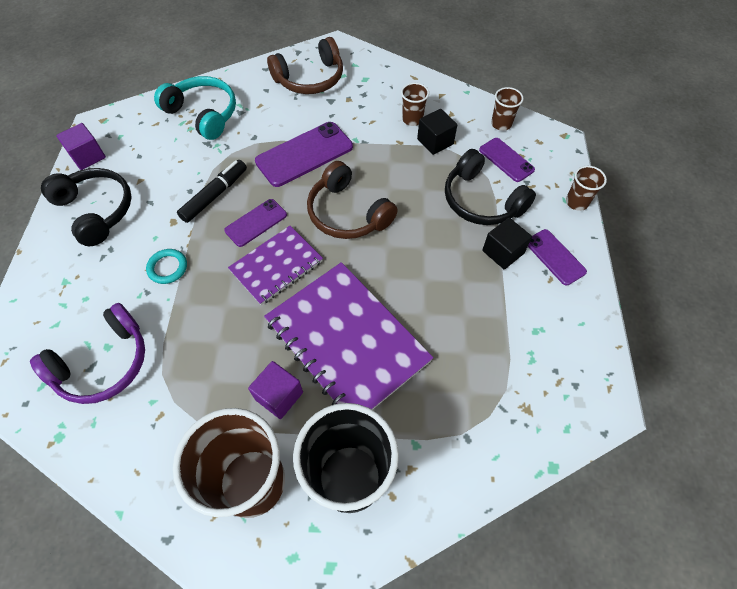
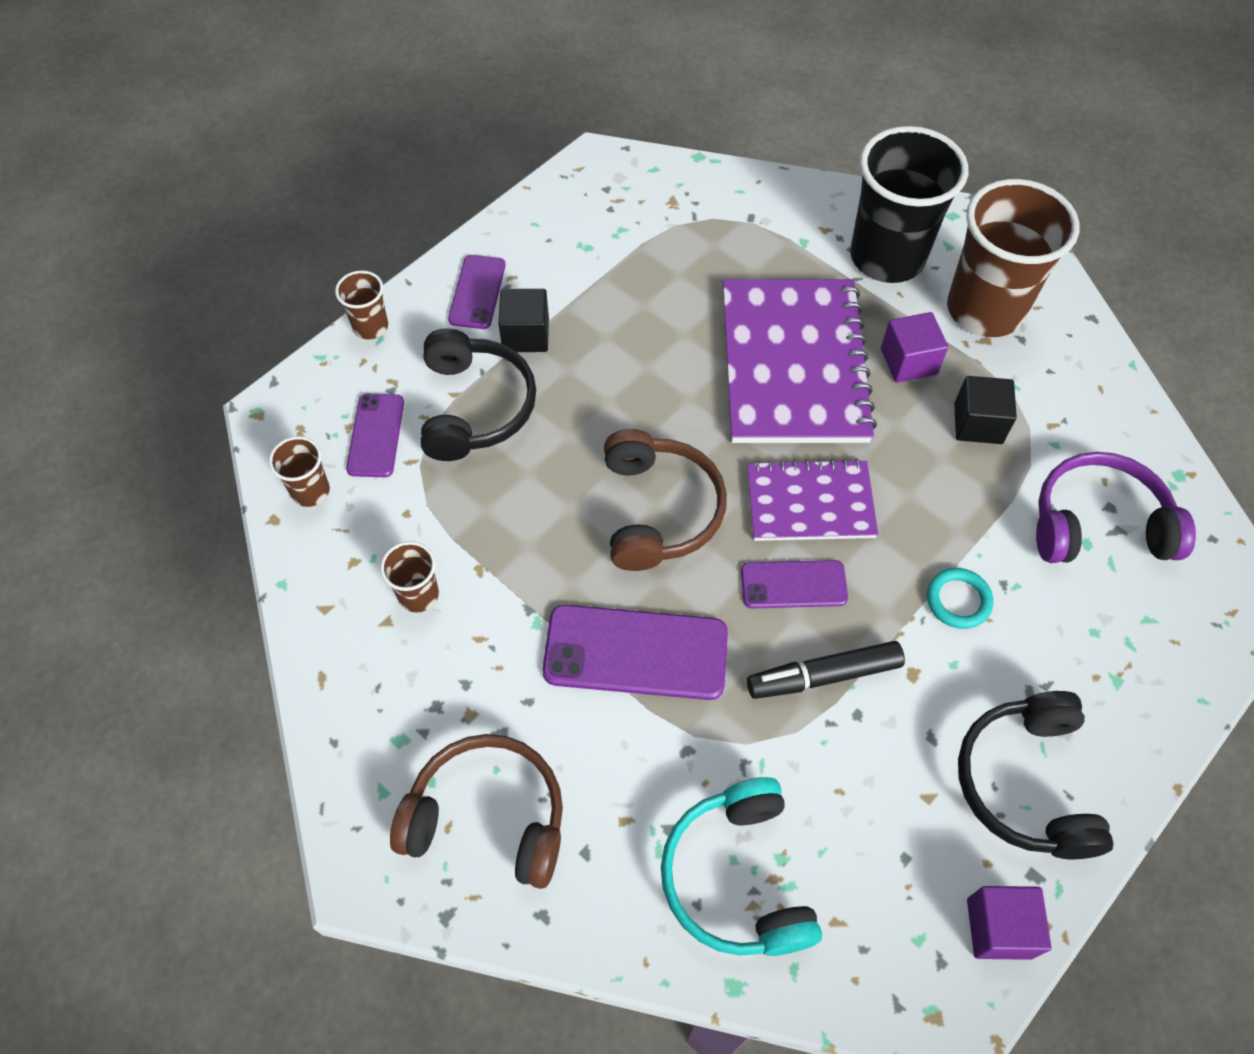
camera: 140 degrees left, 0 degrees up
(435, 142) = (431, 532): black cube -> black cube (978, 423)

